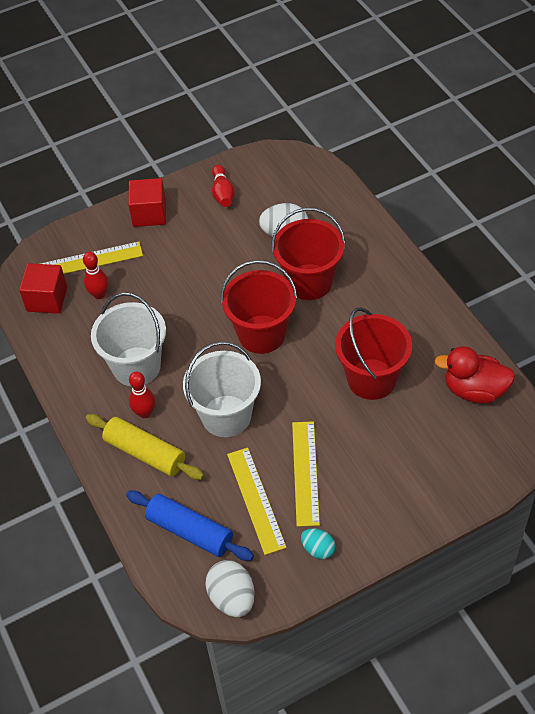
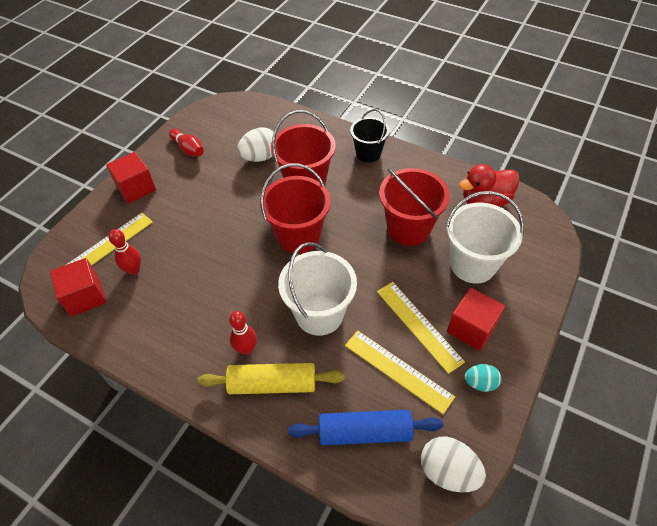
camera: 35 degrees left, 0 degrees up
(136, 366) = (210, 313): white bucket -> white bucket (473, 264)
(351, 501) = (471, 328): none -> red cube
(396, 280) = (368, 153): none -> black bucket

